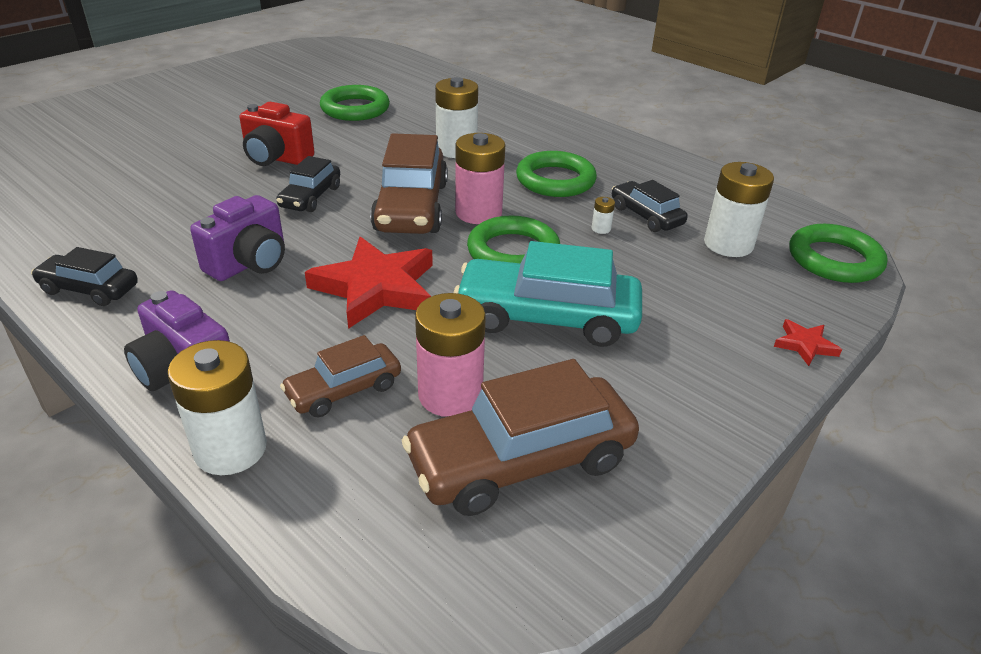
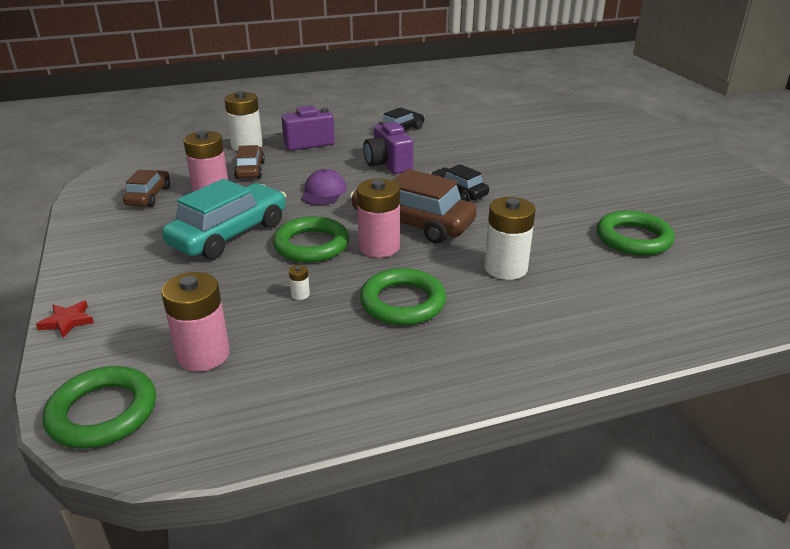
camera: 120 degrees right, 5 degrees down
(276, 158) = (533, 190): red camera -> none
(376, 288) = (323, 192): red star -> purple cap
(521, 461) = (149, 196): brown car -> brown car, size x0.56
(646, 216) = (294, 328): black car -> none
(728, 244) = (203, 355): white battery -> pink battery

